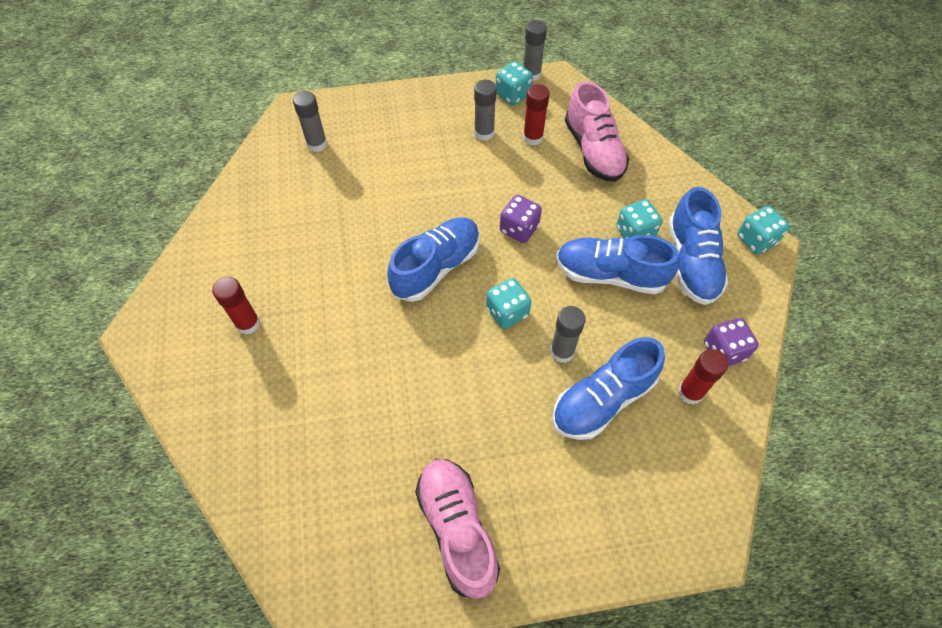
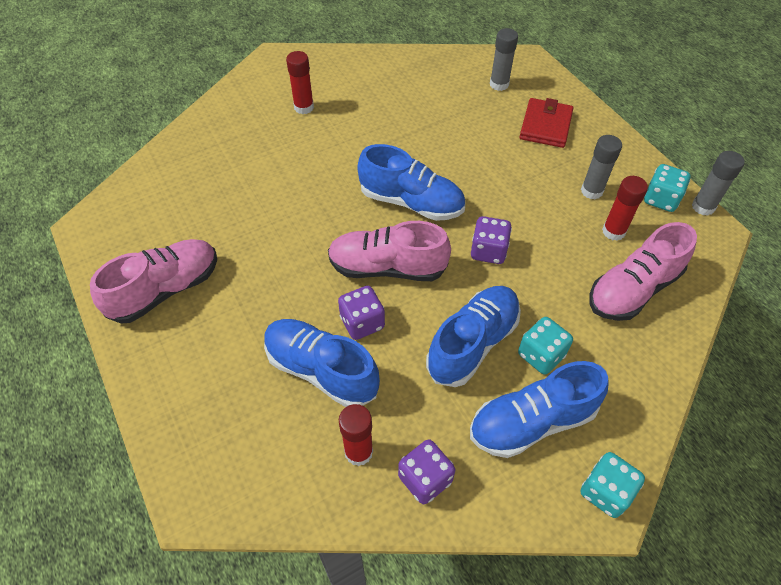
camera: 70 degrees right, 5 degrees down
(392, 132) = (545, 126): none -> red wallet
(507, 312) = (387, 267): turquoise dice -> pink shoe
(562, 351) = (362, 322): grey glue stick -> purple dice
(610, 275) = (473, 343): blue shoe -> blue shoe turned 45 degrees clockwise

